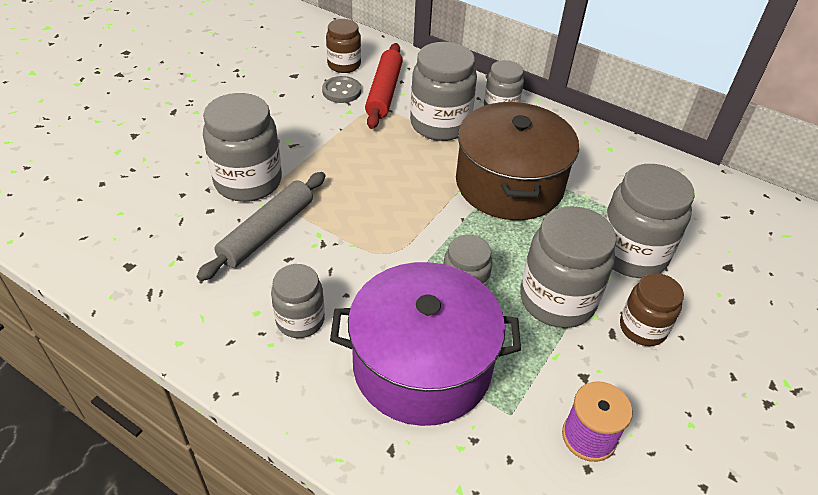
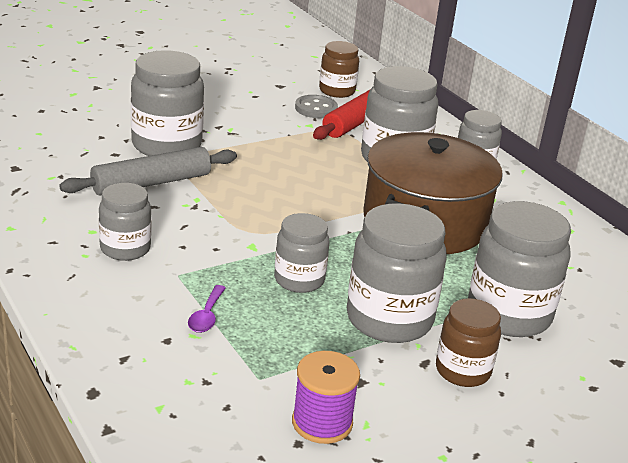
camera: 25 degrees right, 15 degrees down
(422, 365) = (206, 316): purple pot -> purple spoon

